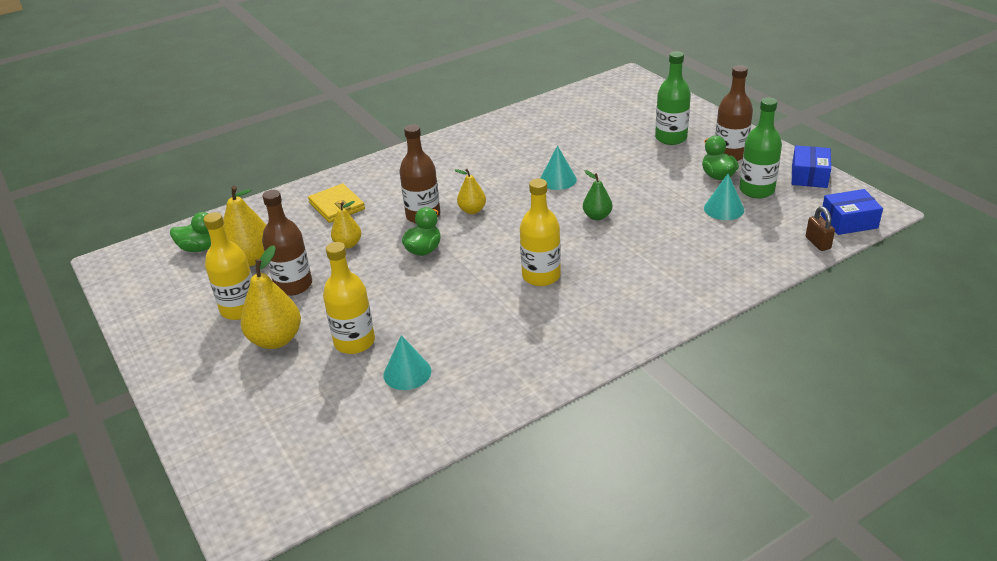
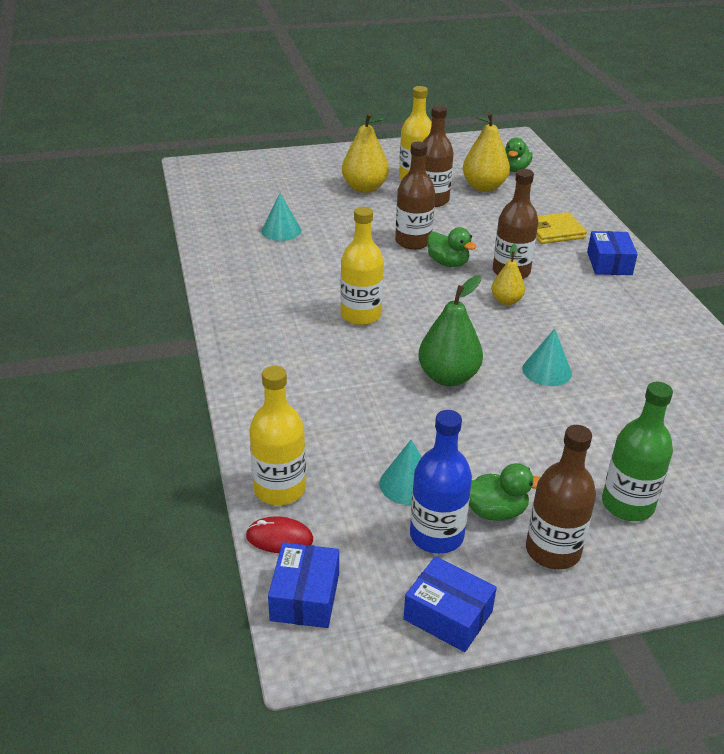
camera: 105 degrees right, 0 degrees up
(348, 244) = (481, 229): yellow pear -> none
(354, 342) = (336, 215): yellow bottle -> yellow bottle (279, 489)
(384, 174) = (609, 263): none -> blue box
(392, 278) = (413, 242): none -> brown bottle
(597, 216) = (448, 377): green pear -> green pear, size x1.70
(756, 190) = (436, 535): green bottle -> blue bottle
(818, 243) = (279, 538): brown padlock -> red mouse

